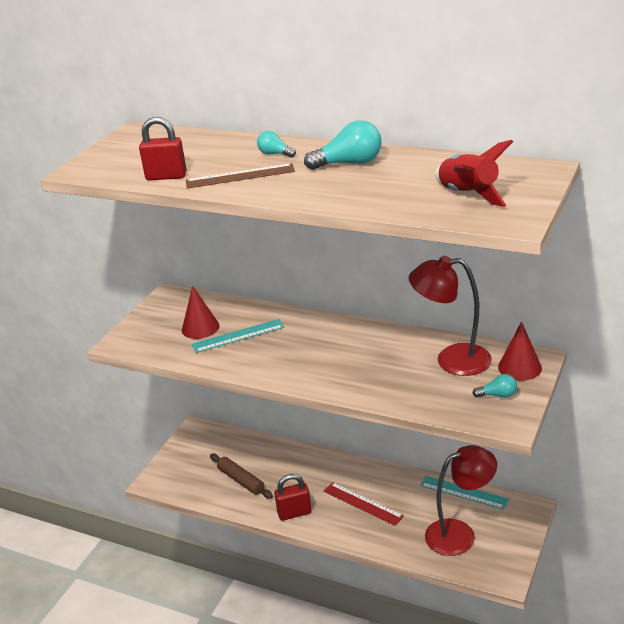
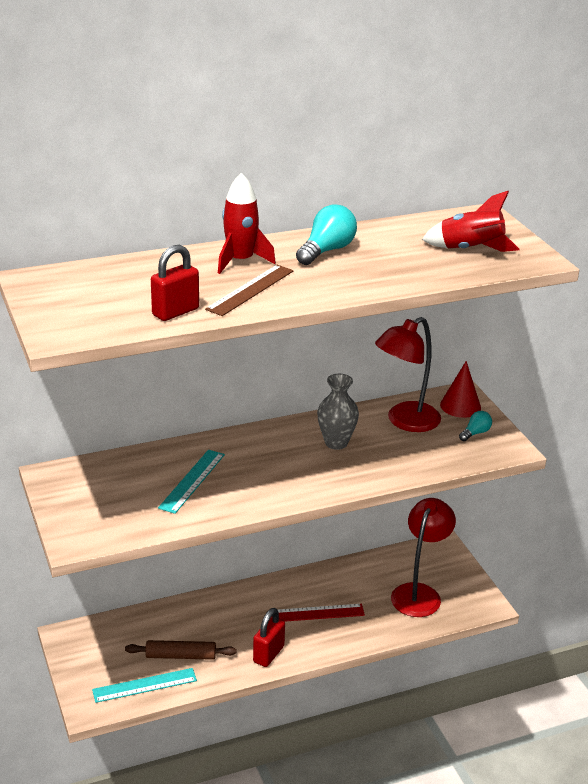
camera: 50 degrees left, 0 degrees up
(200, 328) = (141, 490): red cone -> none
(275, 154) = (240, 261): turquoise light bulb -> red rocket
(373, 353) = (336, 443): none -> grey vase
(463, 492) = (383, 560): turquoise ruler -> turquoise ruler (144, 685)

